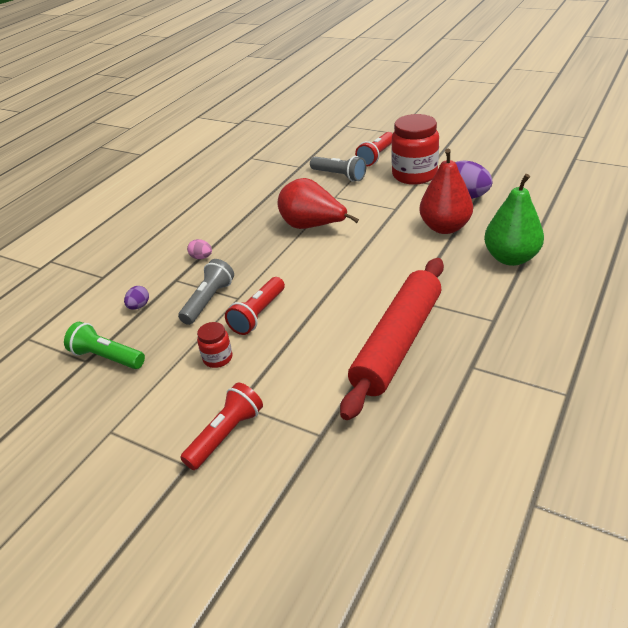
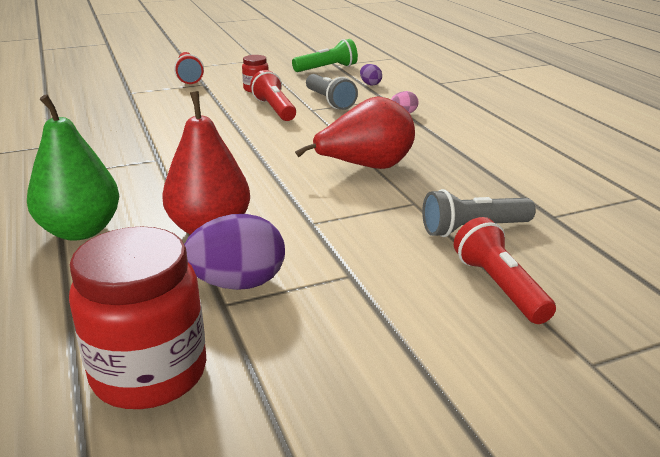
camera: 125 degrees right, 10 degrees down
(397, 343) = (132, 134): red rolling pin -> none
(414, 175) = (375, 283): red jar -> red jar (149, 373)

